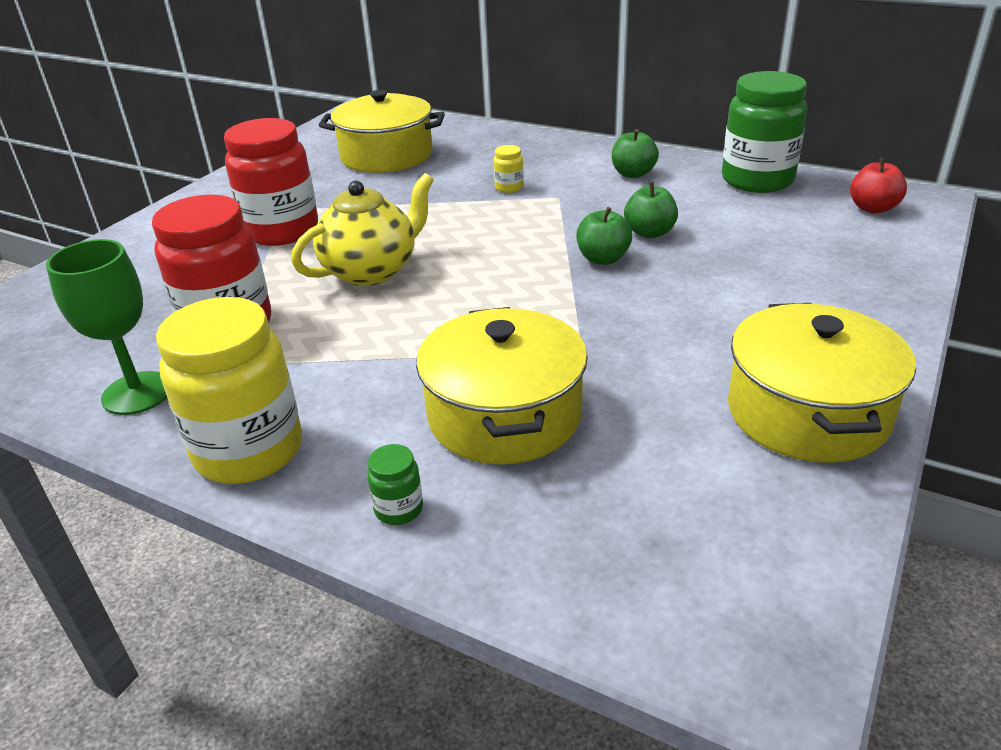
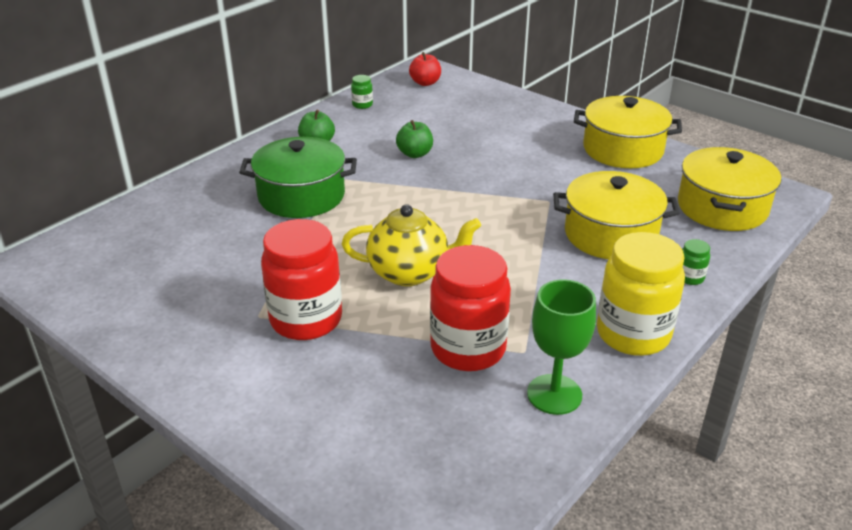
camera: 80 degrees left, 0 degrees up
(372, 270) = (410, 272): yellow teapot -> yellow teapot turned 120 degrees clockwise
(386, 156) = (175, 251): yellow pot -> yellow pot (722, 208)
(509, 187) = (301, 196): yellow jar -> green pot
(603, 259) = (442, 176): green apple -> none
(757, 180) = (362, 105): green jar -> green jar, size x0.41

